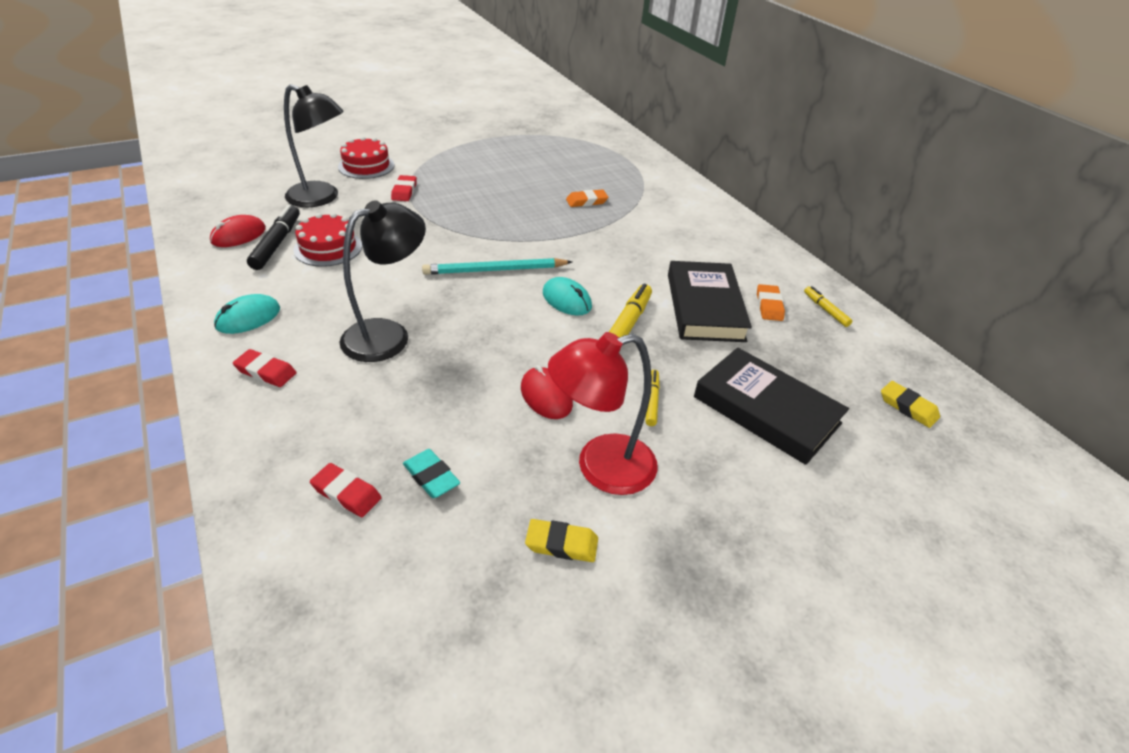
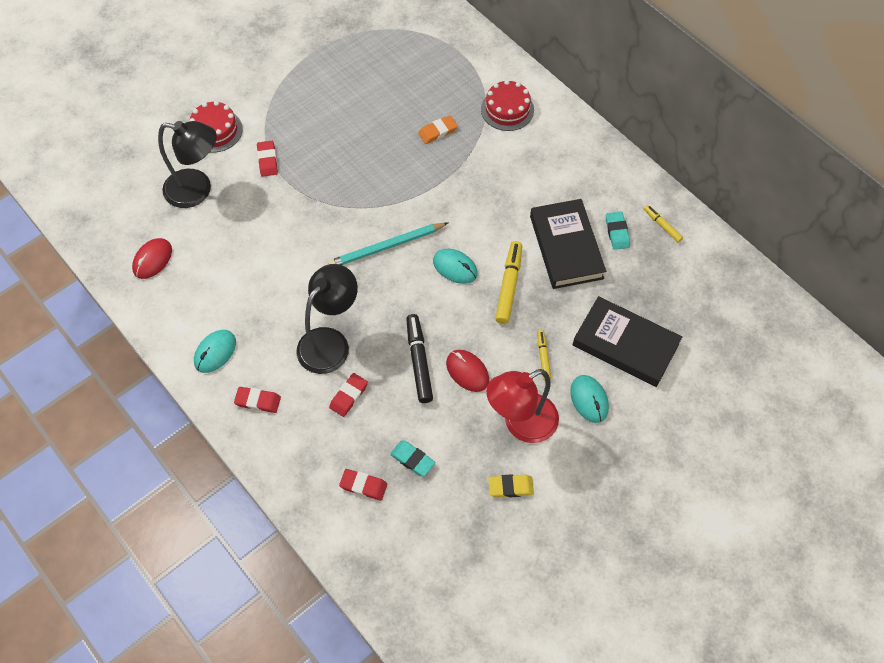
camera: 10 degrees left, 20 degrees up
(276, 244) = (190, 262): black marker -> black marker (419, 362)
(328, 248) = (236, 256): red cake -> red cake (507, 109)
(381, 390) = (349, 396): none -> red eraser
(705, 459) = (589, 399): none -> turquoise mouse
(769, 306) = (617, 232): orange eraser -> turquoise eraser
(908, 407) = (725, 316): yellow eraser -> none

